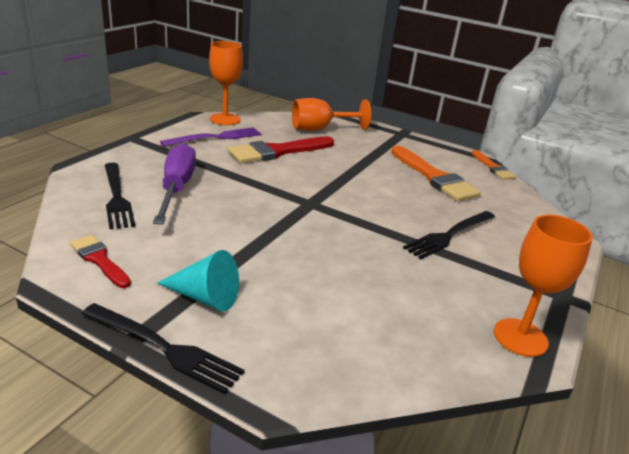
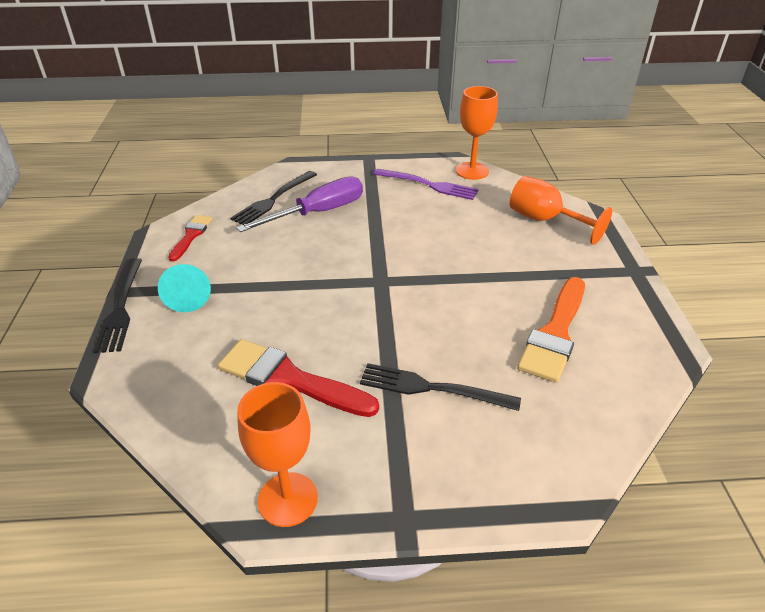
camera: 60 degrees right, 10 degrees up
(277, 151) = (452, 222): red brush -> red brush (289, 379)
(493, 167) = (666, 371): orange brush -> none

